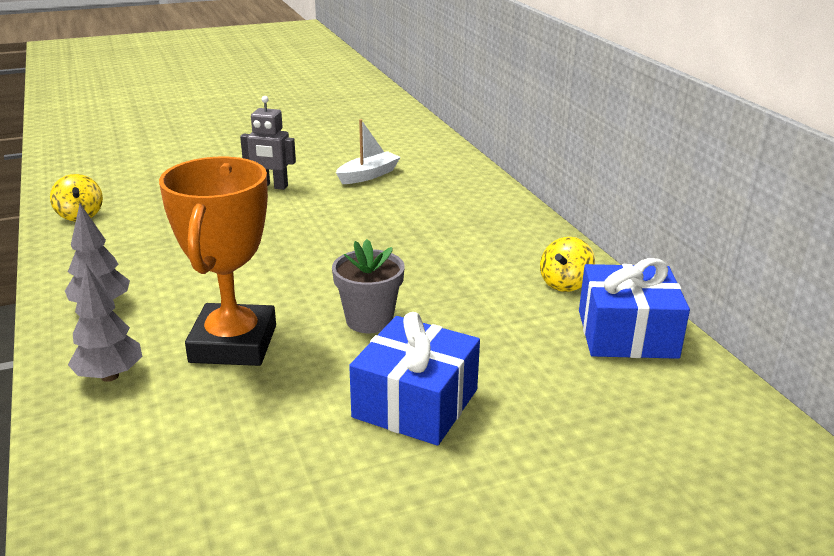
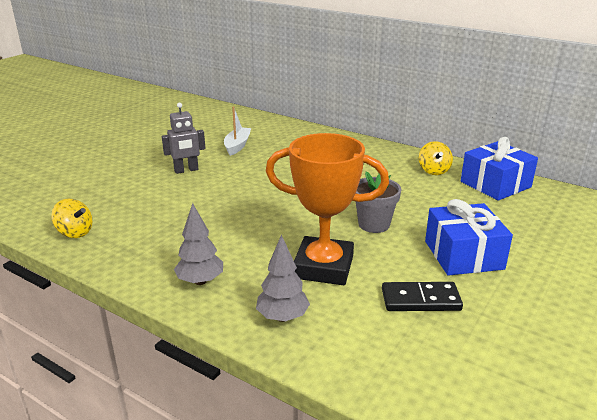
camera: 35 degrees left, 0 degrees up
(233, 344) = (323, 267): orange trophy -> orange trophy turned 45 degrees counterclockwise
(272, 429) = (420, 300): none -> black domino

